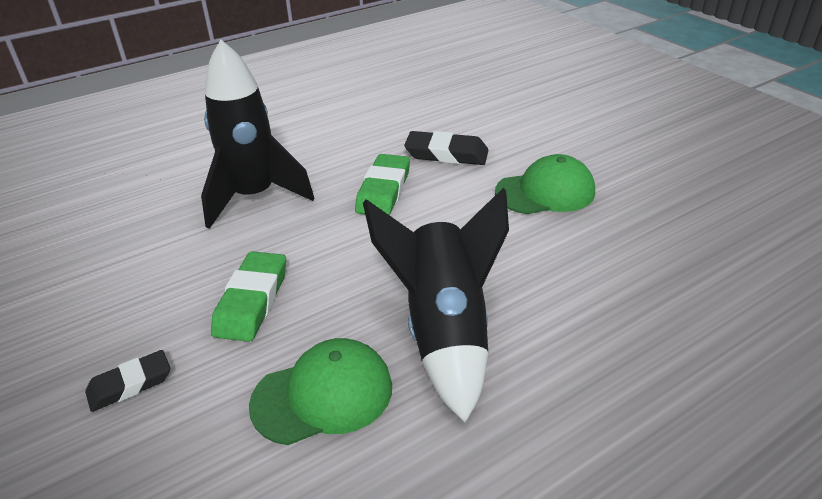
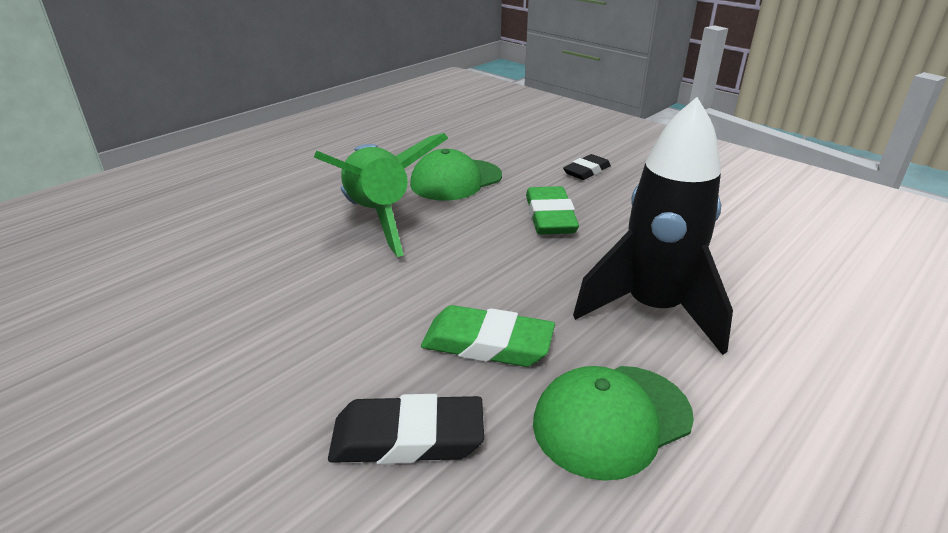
camera: 165 degrees right, 5 degrees down
(383, 190) = (487, 344): green eraser -> green eraser turned 75 degrees counterclockwise
(444, 332) = (378, 217): black rocket -> green rocket
(545, 192) = (245, 375): green cap -> green cap (611, 420)

